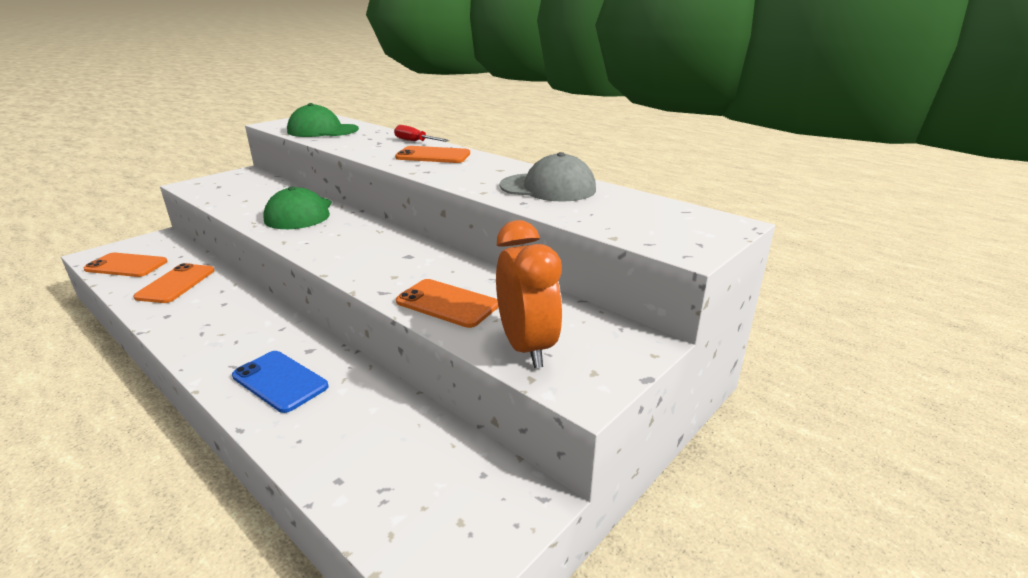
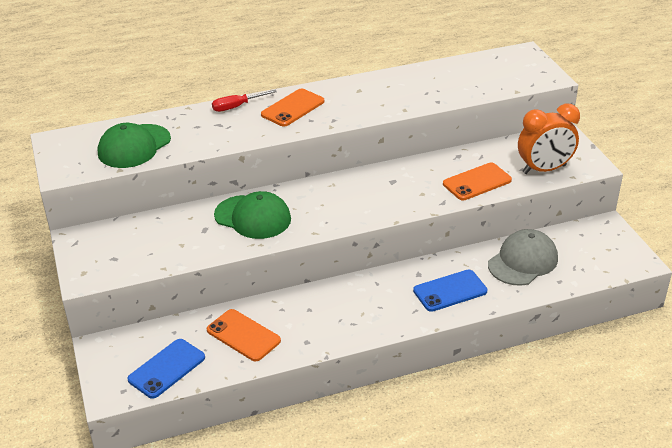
camera: 60 degrees left, 10 degrees up
(126, 265) = (166, 368): orange phone -> blue phone
(526, 347) = (544, 169): orange clock -> orange clock turned 150 degrees clockwise
(548, 188) = (417, 84): grey cap -> grey cap (523, 261)

